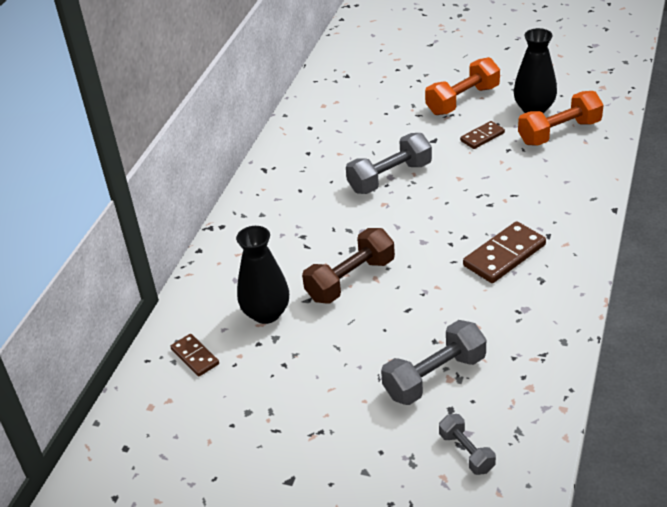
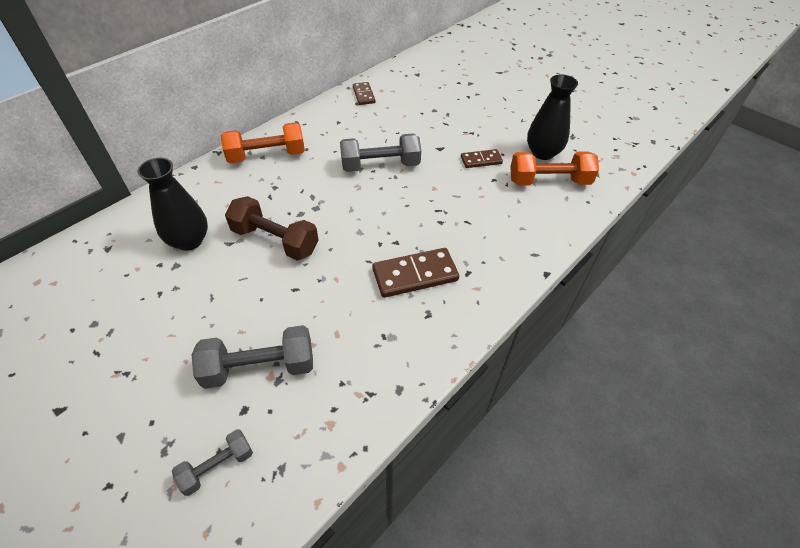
camera: 20 degrees right, 10 degrees up
(195, 357) = (106, 254): brown domino -> brown domino (363, 95)
(350, 280) = (275, 240): brown dumbbell -> brown dumbbell turned 45 degrees clockwise
(462, 100) = (489, 124): orange dumbbell -> orange dumbbell (267, 156)
(466, 452) = (217, 466): grey dumbbell -> grey dumbbell turned 60 degrees clockwise

